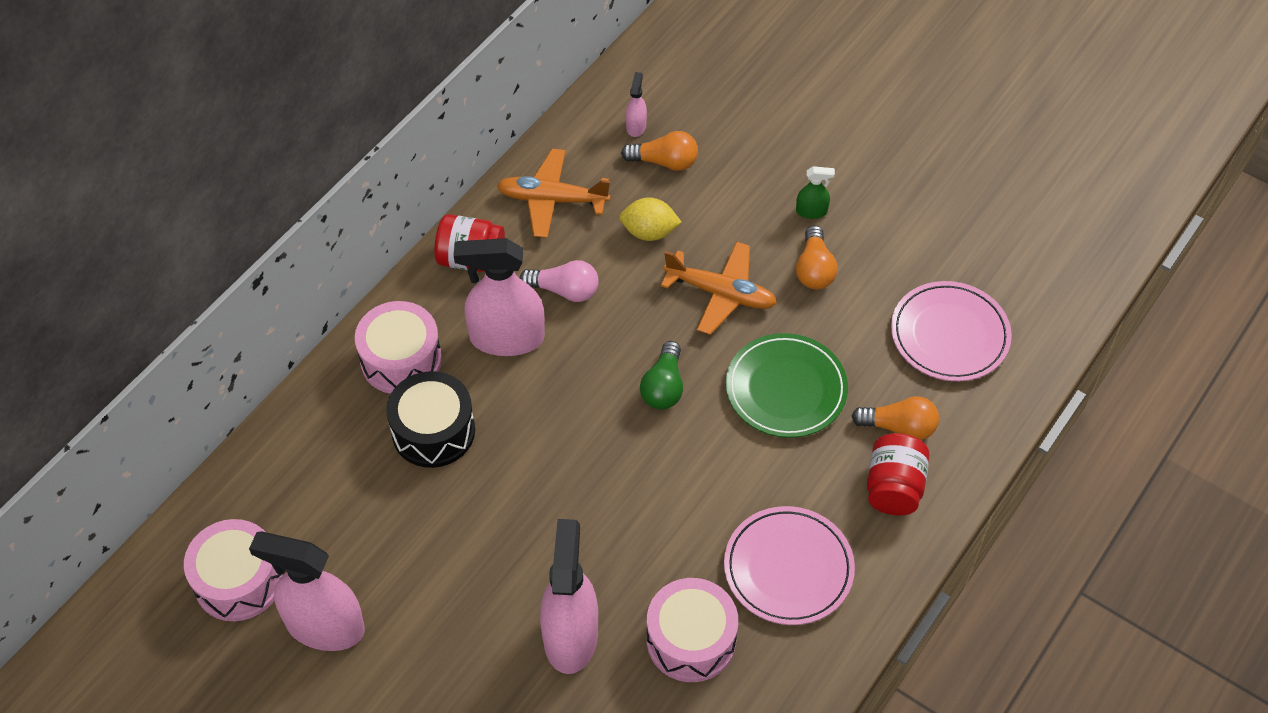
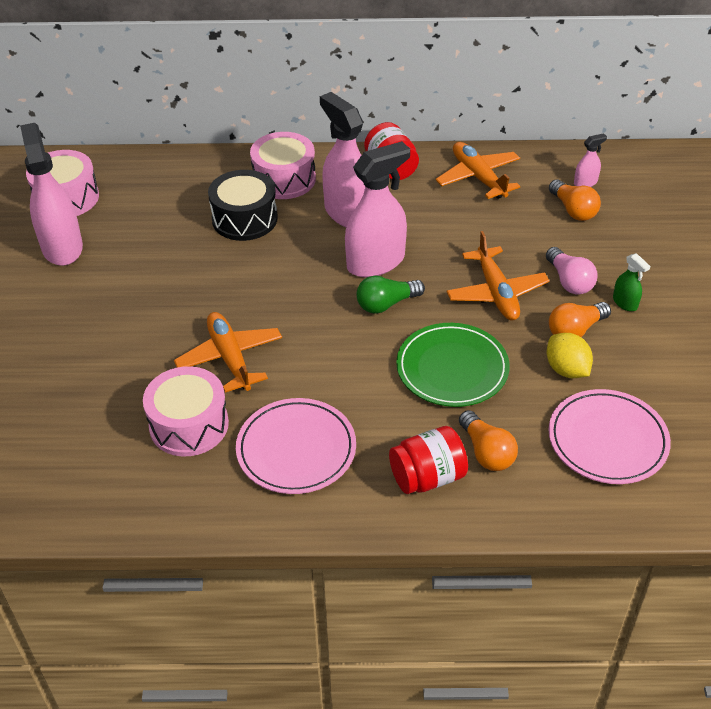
camera: 55 degrees right, 10 degrees down
(564, 290) = (413, 219): pink light bulb -> pink light bulb (569, 281)
(570, 636) = (142, 360): pink spray bottle -> pink spray bottle (376, 262)
(629, 557) = (230, 358): none -> orange plane
(649, 232) = (506, 232): yellow lemon -> yellow lemon (566, 369)

